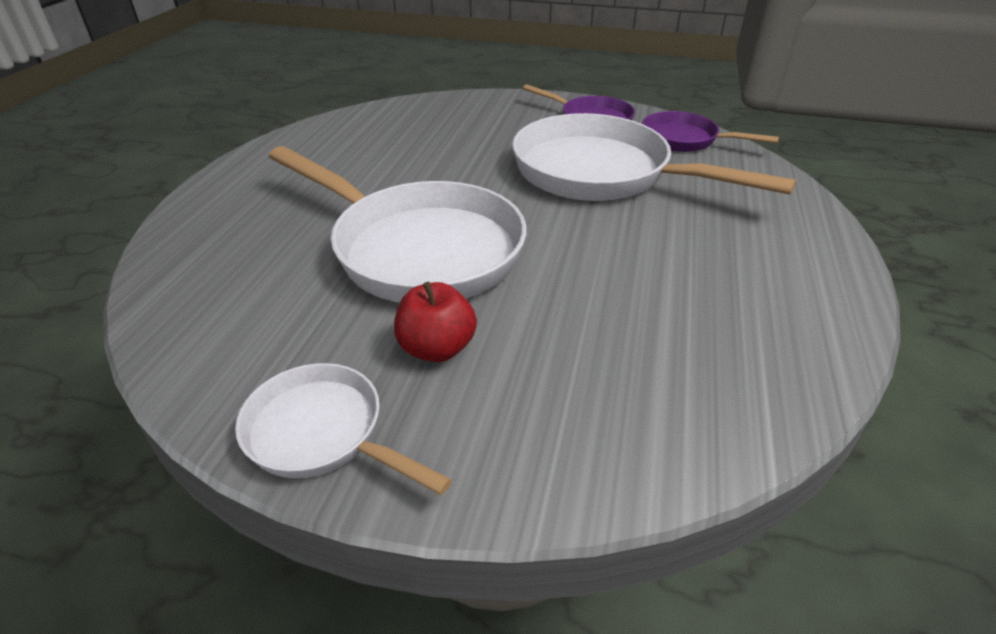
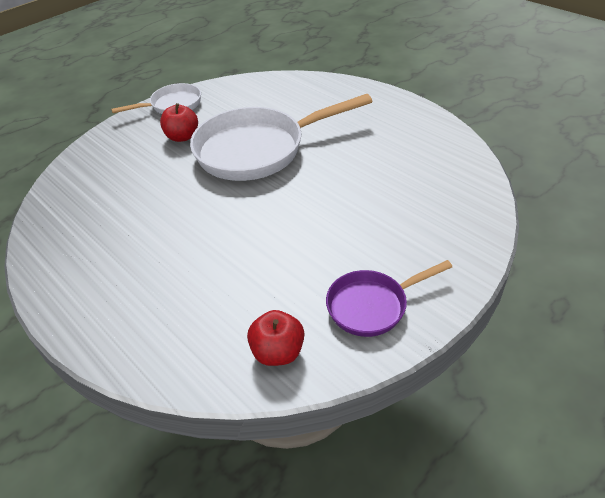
camera: 125 degrees right, 5 degrees up
(601, 174) = (269, 258): white pan -> none
(684, 140) = (278, 352): purple pan -> red apple

